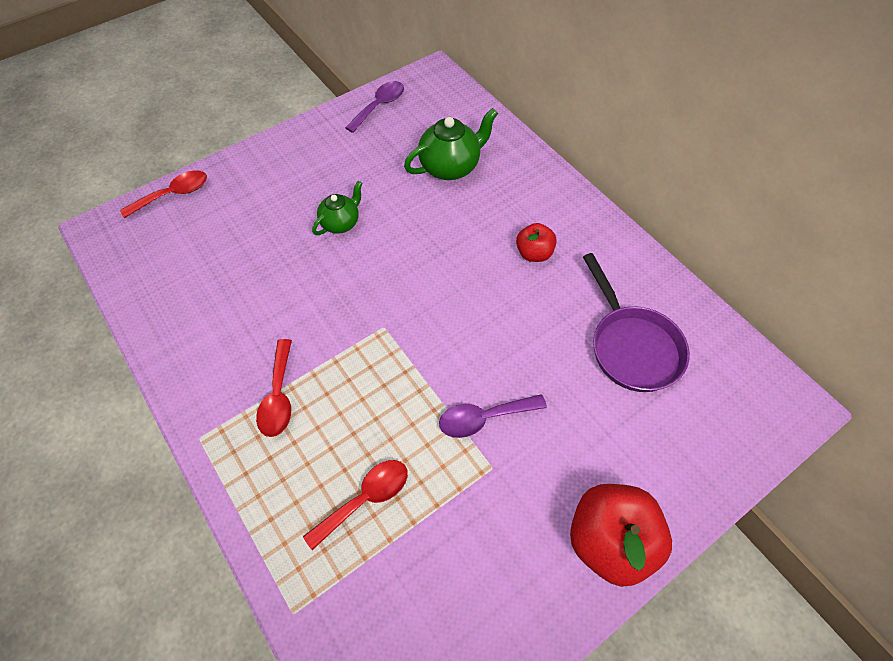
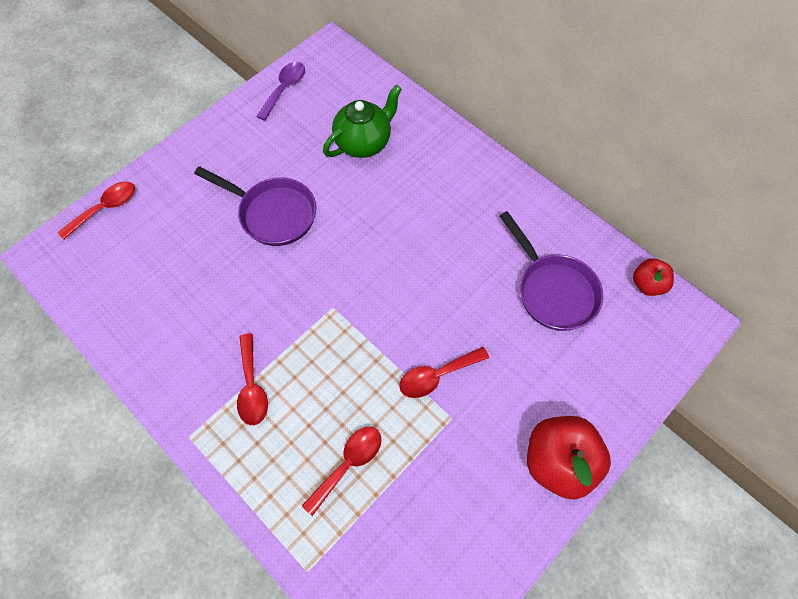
camera: 10 degrees left, 5 degrees up
(341, 223) = (273, 213): green teapot -> purple pan
(484, 418) = (437, 376): purple spoon -> red spoon
(534, 253) = (454, 217): red apple -> red apple (647, 284)

